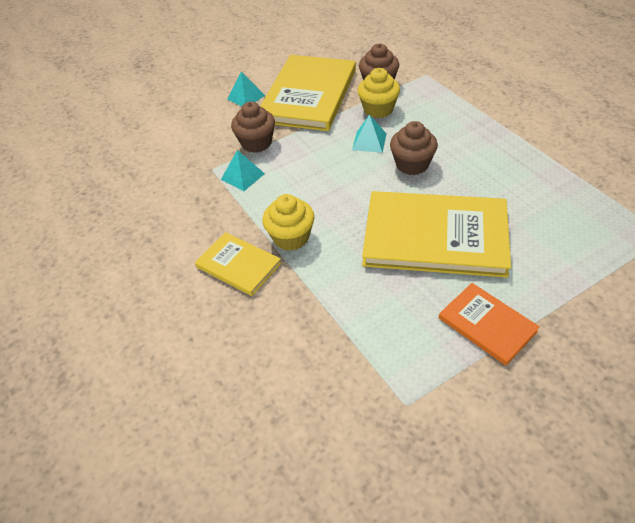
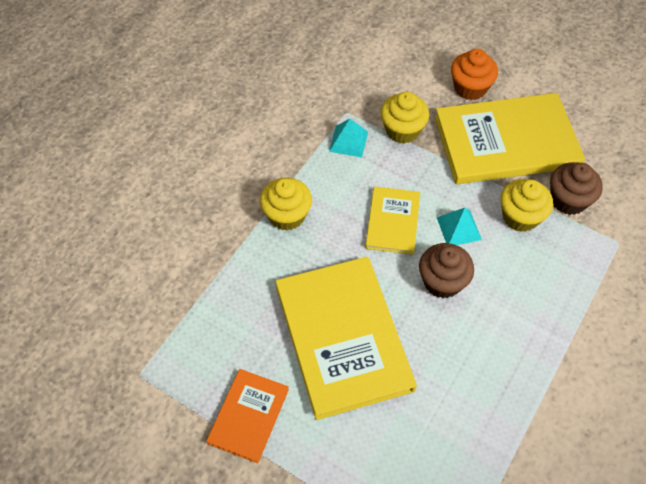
camera: 60 degrees right, 10 degrees up
(238, 265) = (236, 190): yellow book -> yellow book (392, 221)
(246, 97) = (470, 88): turquoise pyramid -> orange cupcake
(256, 143) = (402, 130): brown cupcake -> yellow cupcake

